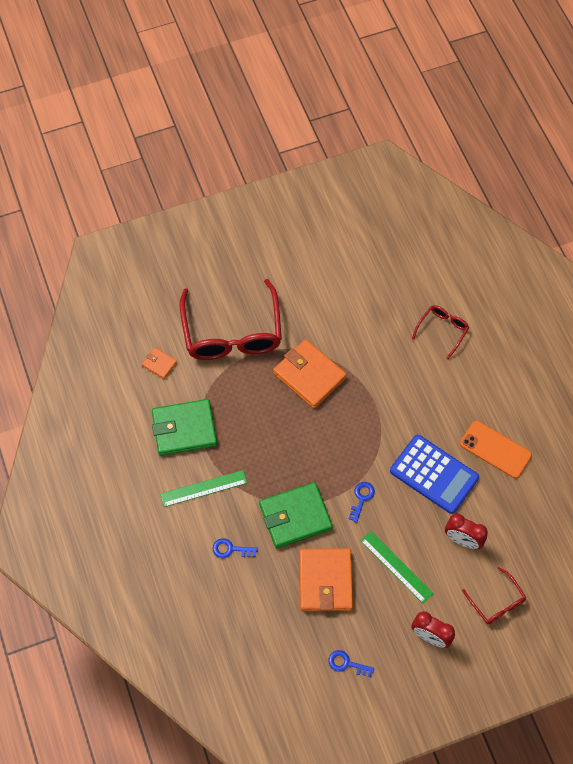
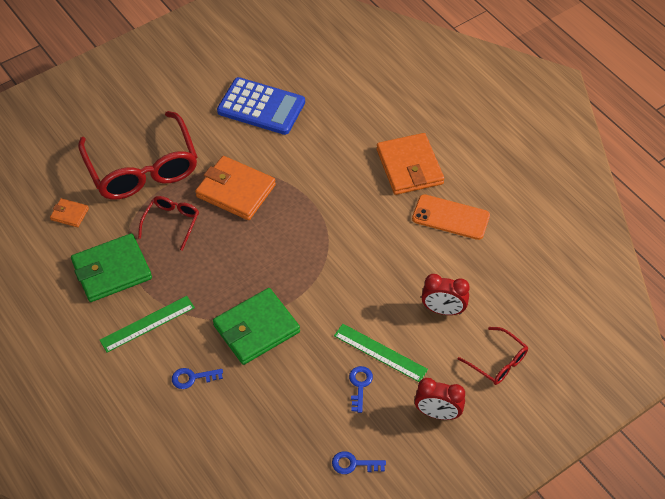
camera: 15 degrees left, 10 degrees down
(325, 581) = (307, 385): orange wallet -> orange wallet (409, 167)
(361, 498) = (323, 294): blue key -> blue key (360, 385)
(434, 474) = (394, 255): blue calculator -> blue calculator (261, 107)
(442, 330) = (363, 121): red glasses -> red glasses (171, 223)

